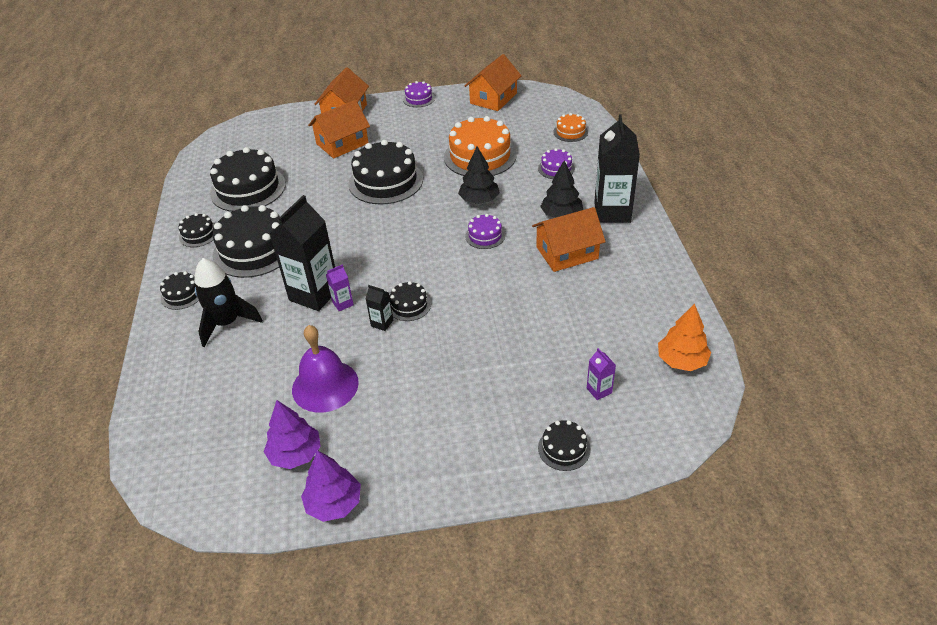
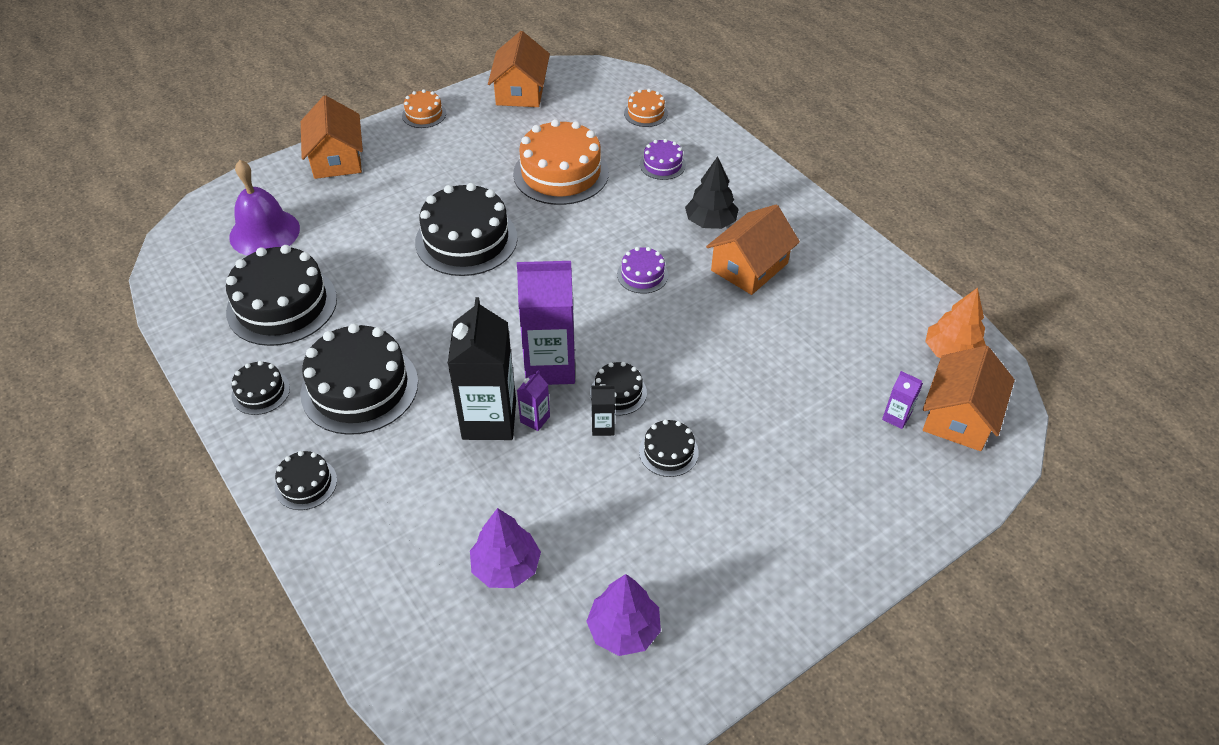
camera: 30 degrees left, 5 degrees up
(227, 323) = (402, 499): black rocket -> none
(325, 386) = (594, 531): purple bell -> purple bell (264, 232)
(334, 503) = (714, 668): purple tree -> purple tree (506, 567)
(342, 144) = (367, 204): orange house -> orange house (959, 416)
(378, 274) = (550, 366): none -> purple carton
(419, 99) = (424, 114): purple cake -> orange cake
(479, 200) = (602, 231): black tree -> none
(564, 448) = (908, 496): black cake -> black cake (668, 452)
(612, 212) = (763, 202): black carton -> none

